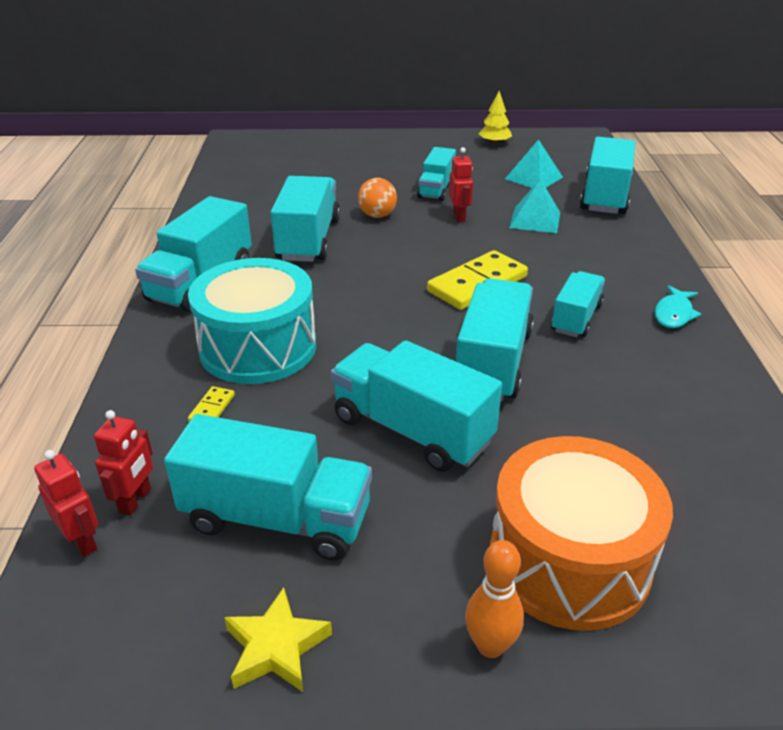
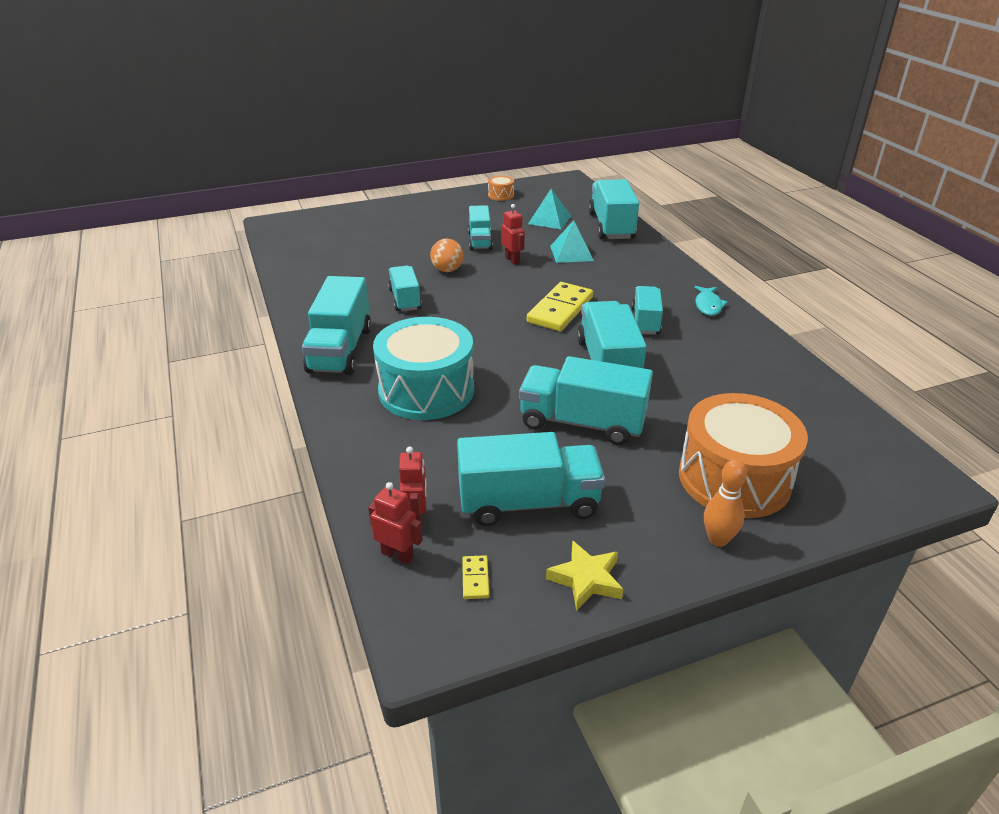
camera: 20 degrees left, 0 degrees up
(212, 408) = (424, 442): yellow domino -> yellow domino (475, 579)
(308, 240) = (405, 299): turquoise truck -> turquoise truck, size x0.61
(494, 143) = (501, 195): yellow tree -> orange drum

